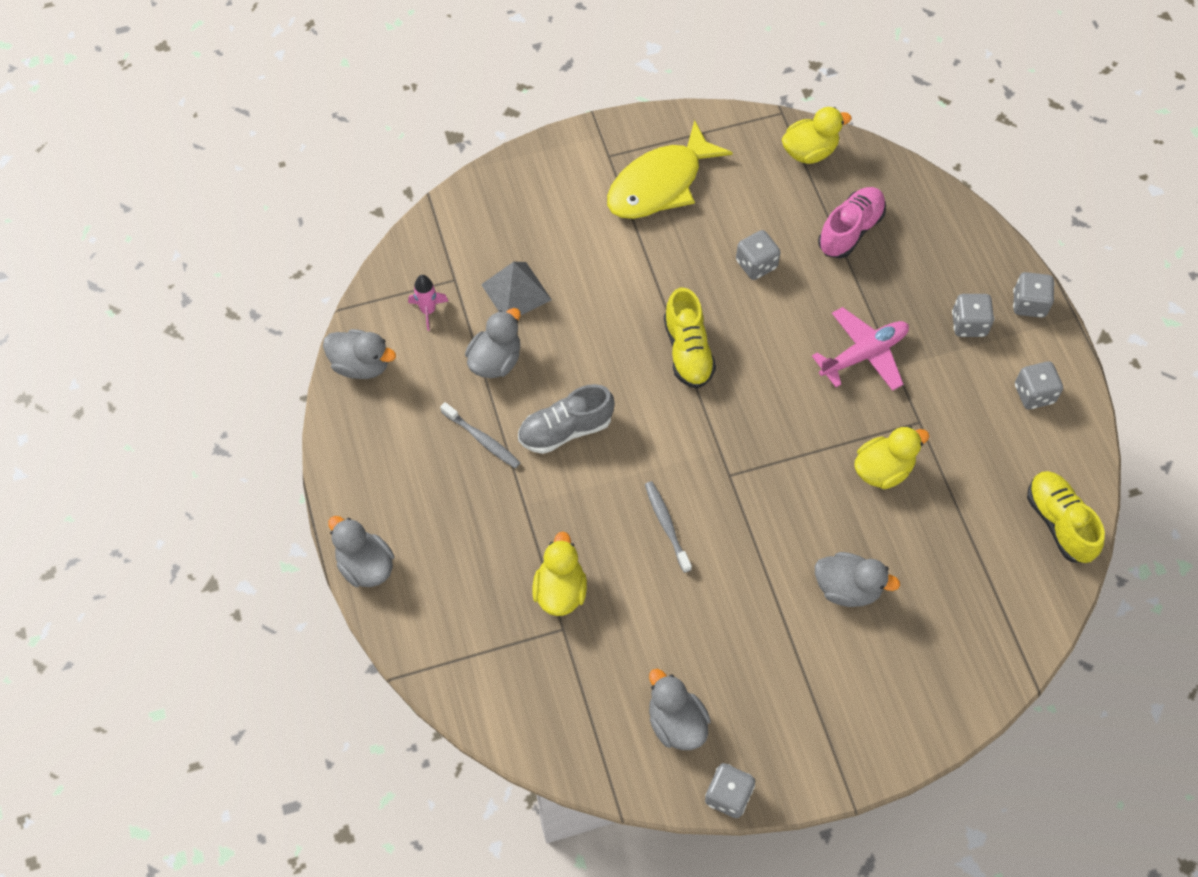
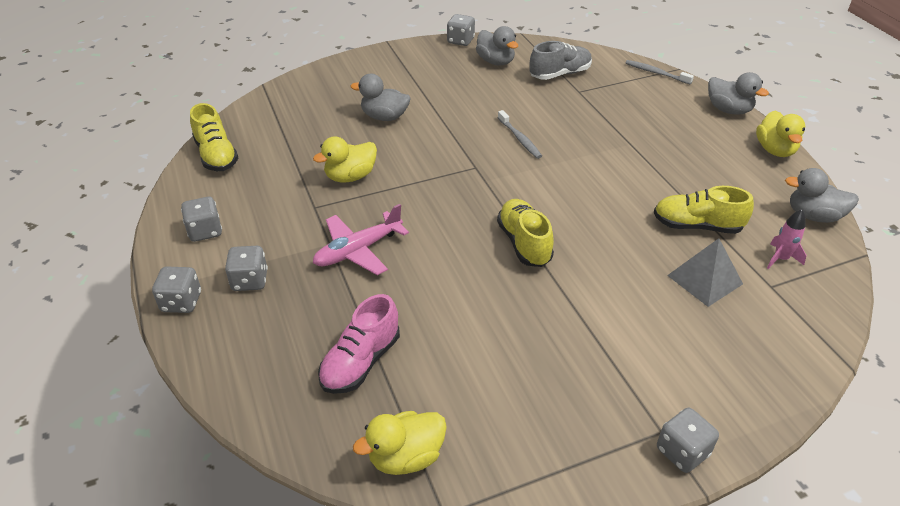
camera: 175 degrees right, 20 degrees down
(482, 439) = (681, 176): grey toothbrush -> grey toothbrush (656, 73)
(495, 360) = (697, 226): grey duck -> yellow shoe
(560, 590) = (587, 106): yellow duck -> yellow duck (775, 150)
(565, 430) = (616, 185): grey shoe -> grey shoe (560, 74)
(660, 184) = (588, 399): yellow fish -> none
(756, 264) = (465, 320): grey dice -> grey dice (682, 452)

